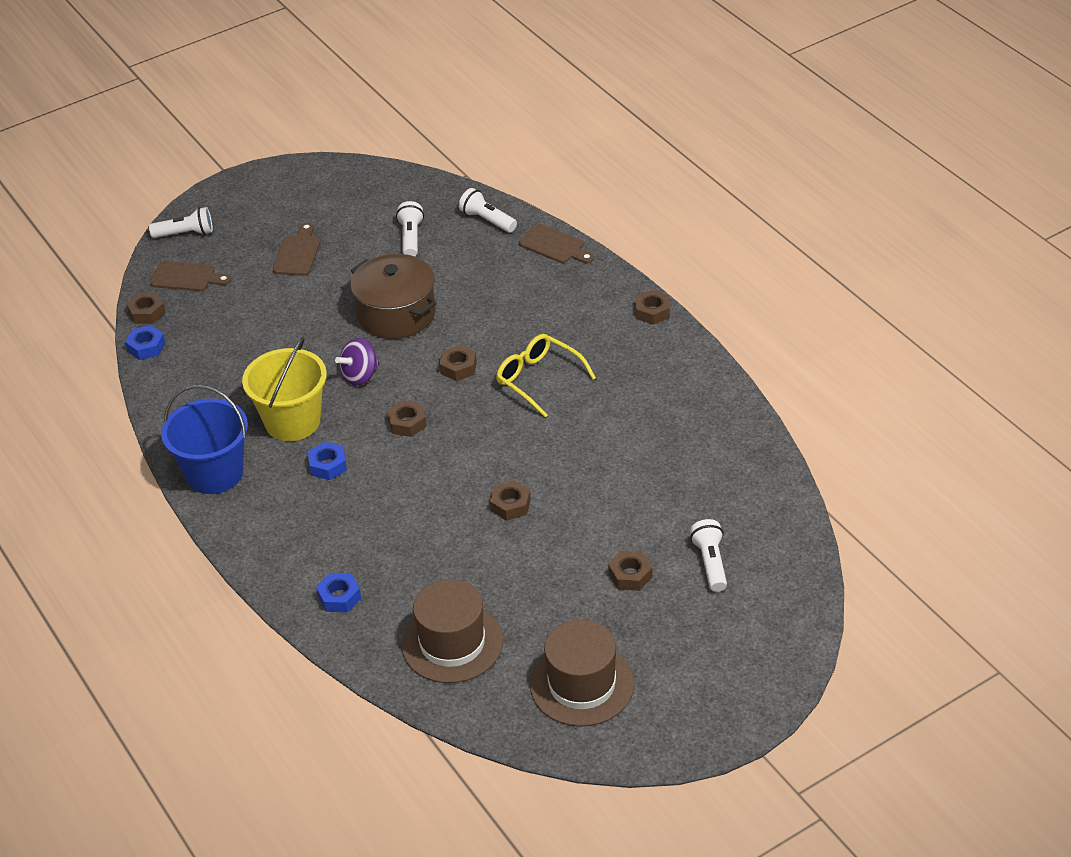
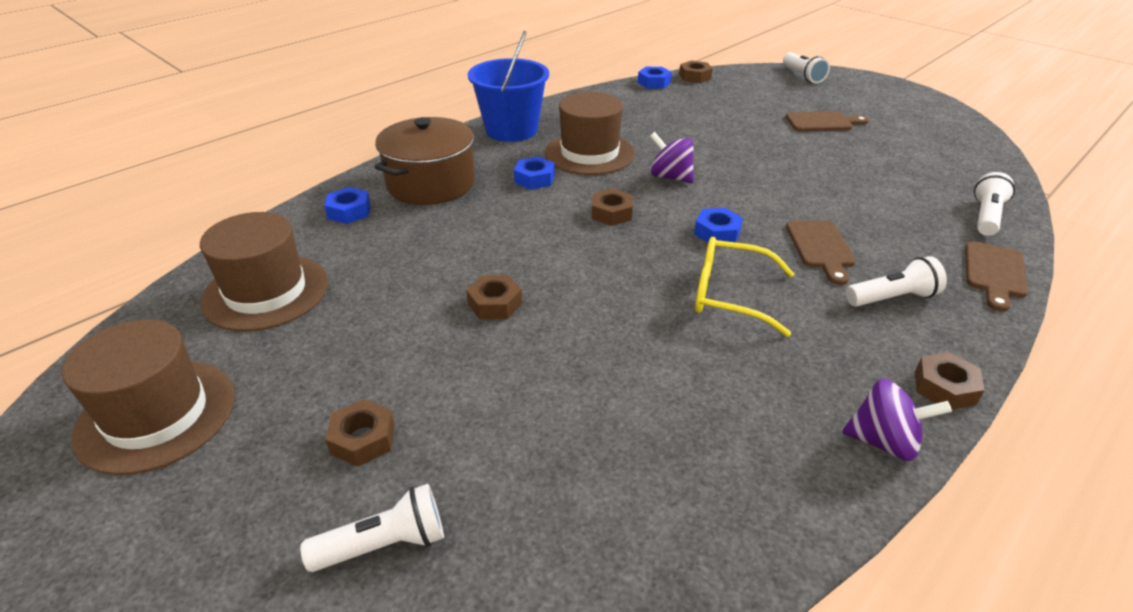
camera: 75 degrees right, 5 degrees down
(186, 277) = (749, 84): brown cutting board -> brown cutting board (820, 248)
(292, 421) = (589, 153): yellow bucket -> brown hat
(396, 314) = (777, 183): brown pot -> brown pot (431, 183)
(411, 238) = (903, 174): white flashlight -> white flashlight (892, 298)
(458, 367) = (717, 233): brown nut -> blue nut
(539, 379) = (730, 295): yellow glasses -> yellow glasses turned 105 degrees counterclockwise
(686, 351) = (884, 442): none -> purple spinning top

